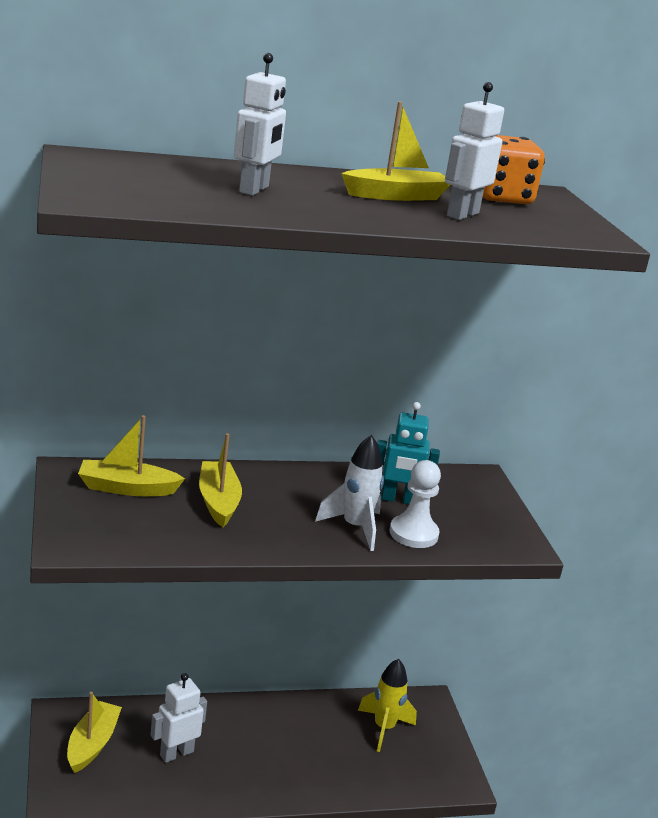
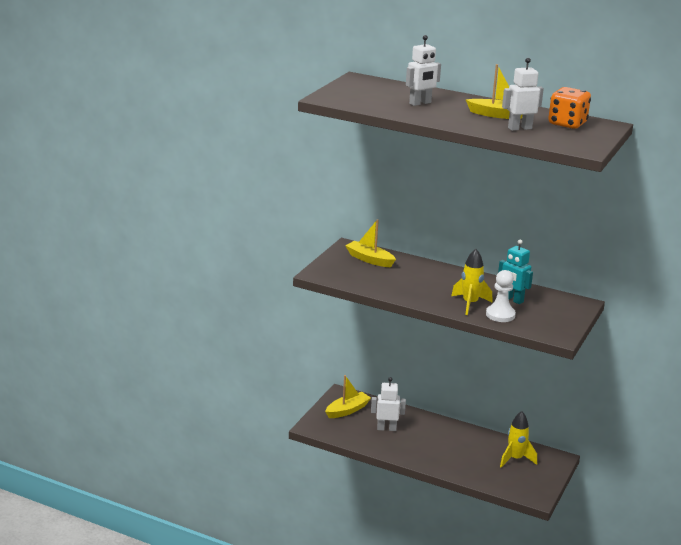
camera: 40 degrees right, 0 degrees up
(218, 501) = (409, 276): yellow boat -> none
(355, 527) = (470, 304): white rocket -> yellow rocket

